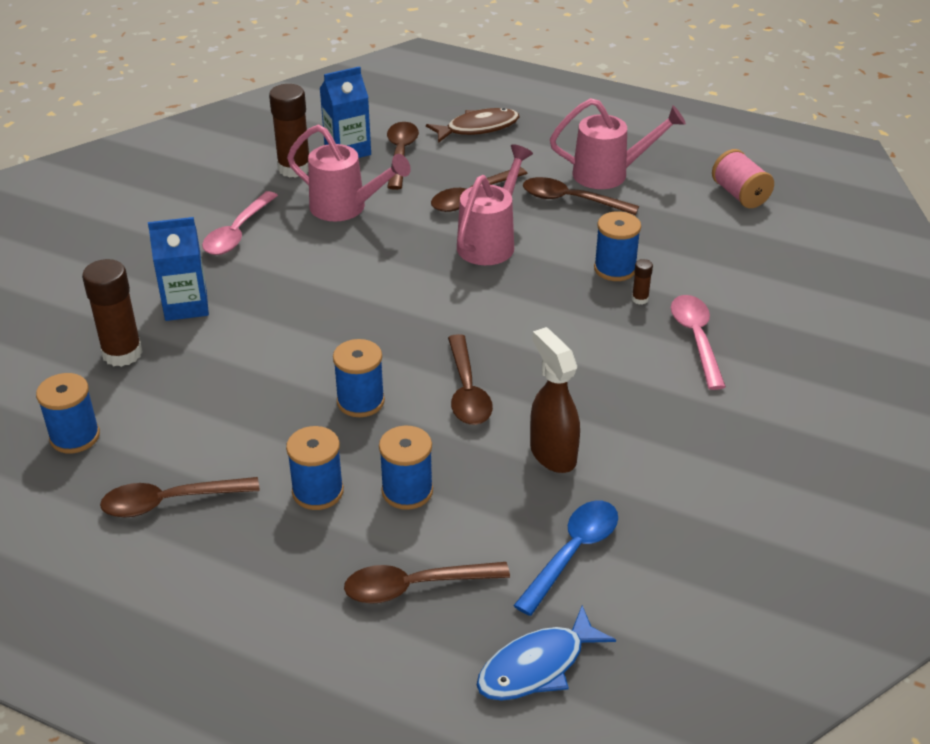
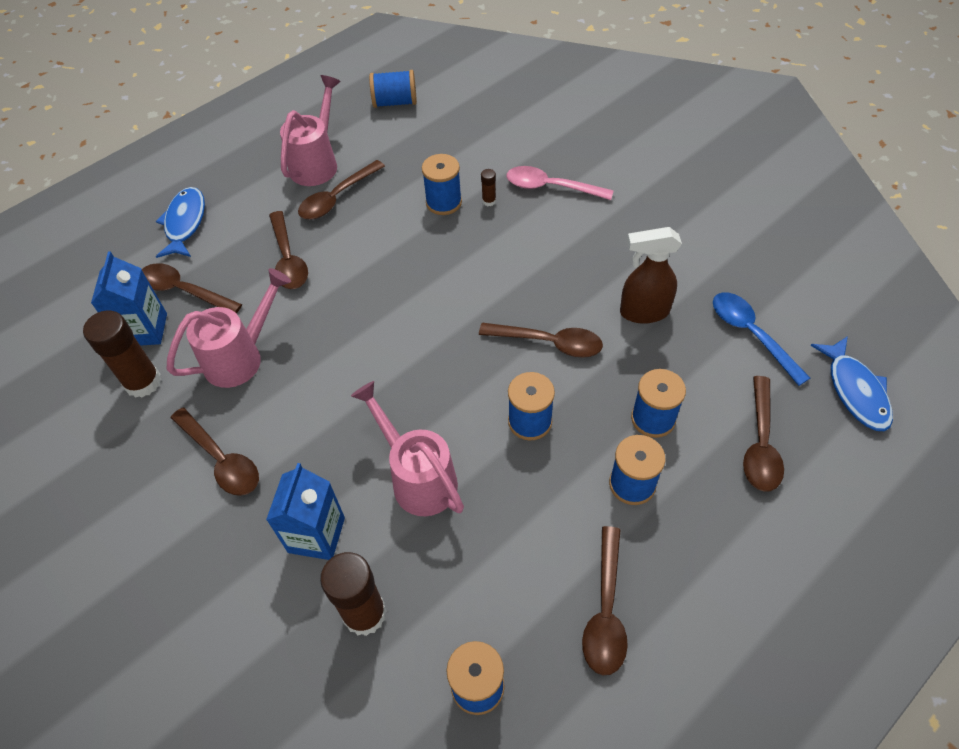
camera: 65 degrees left, 15 degrees up
(238, 232) = (221, 459): pink spoon -> brown spoon
(478, 128) = (185, 223): brown fish -> blue fish
(490, 242) = (361, 267): pink watering can -> pink watering can (418, 478)
(739, 195) = (395, 102): pink spool -> blue spool

